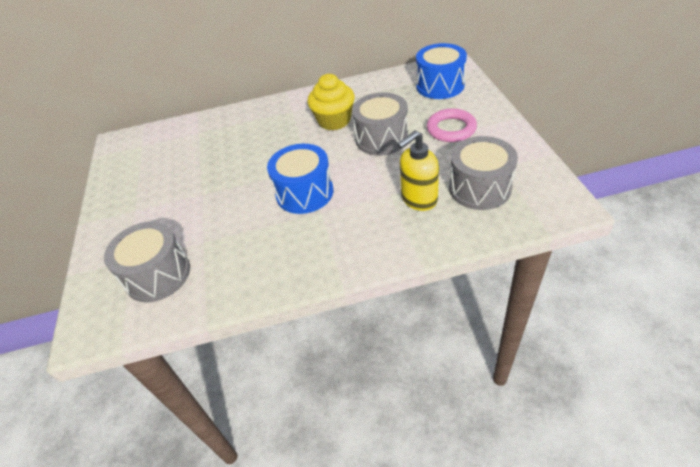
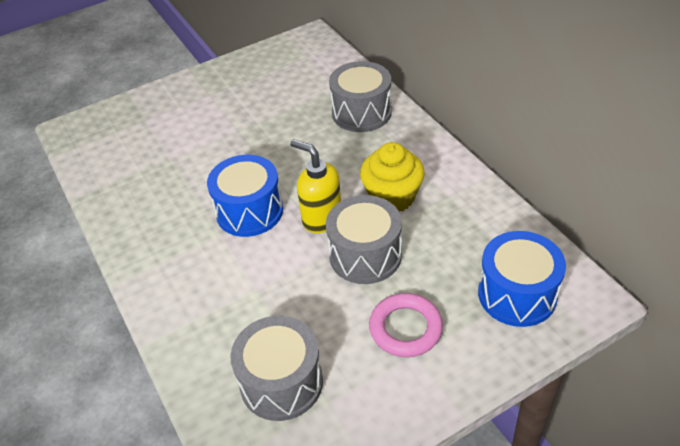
camera: 70 degrees right, 0 degrees up
(158, 275) = (127, 145): grey drum -> grey drum (361, 112)
(418, 199) = (251, 320): yellow soap dispenser -> yellow soap dispenser (321, 218)

